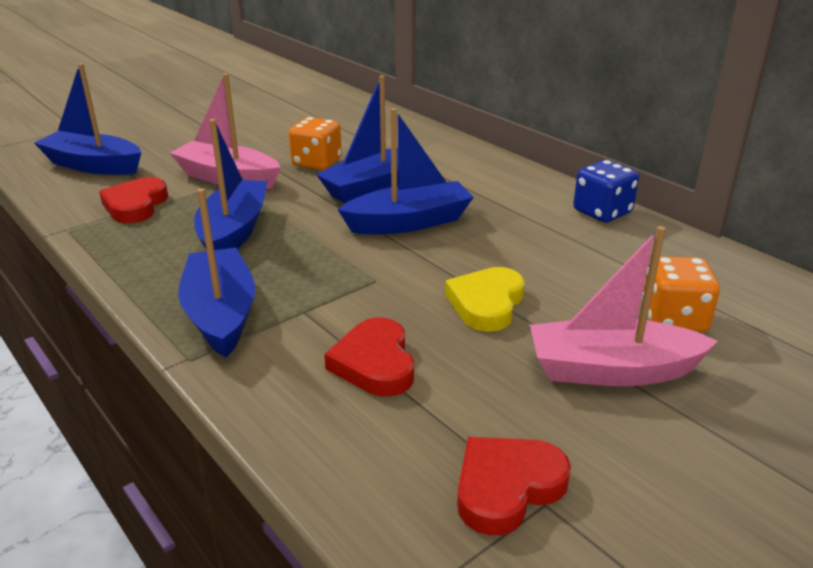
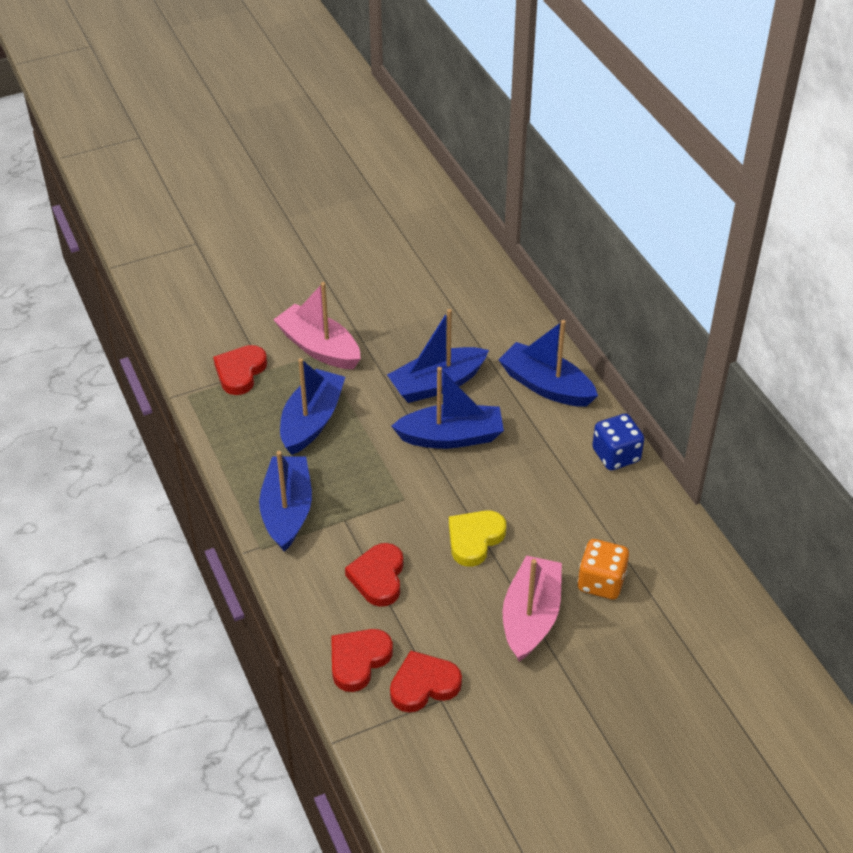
camera: 15 degrees right, 15 degrees up
(93, 165) = (210, 308): blue boat -> blue boat (546, 386)
(316, 163) = (399, 339): orange dice -> none
(385, 473) = (358, 660): none -> red heart
(611, 370) = (531, 617): pink boat -> pink boat turned 90 degrees clockwise

